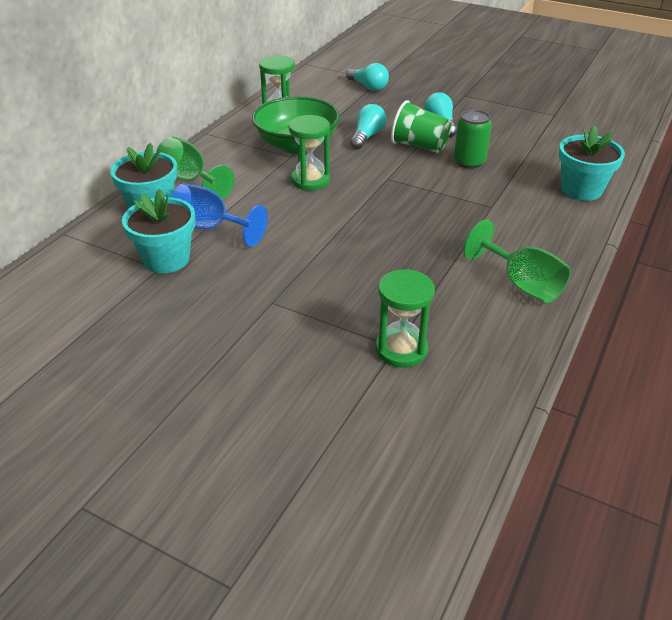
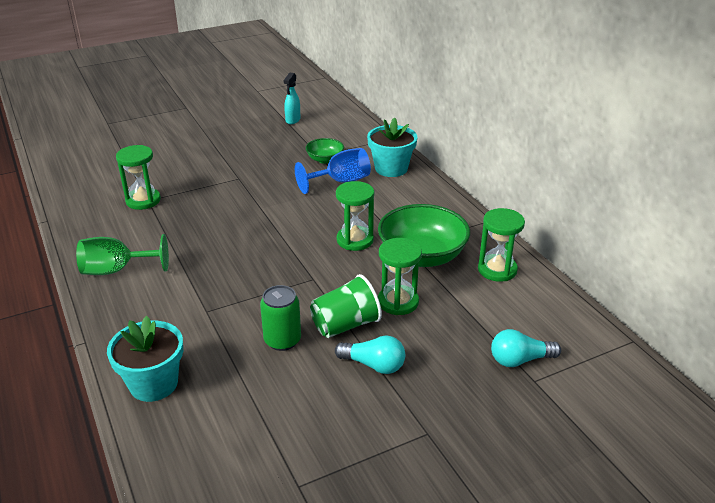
camera: 125 degrees right, 5 degrees down
(61, 340) = (292, 120): none -> turquoise spray bottle
(166, 259) = (325, 159): turquoise flower pot -> green bowl
(190, 181) = (413, 191): green goblet -> none
(367, 136) = (398, 302): turquoise light bulb -> green hourglass

